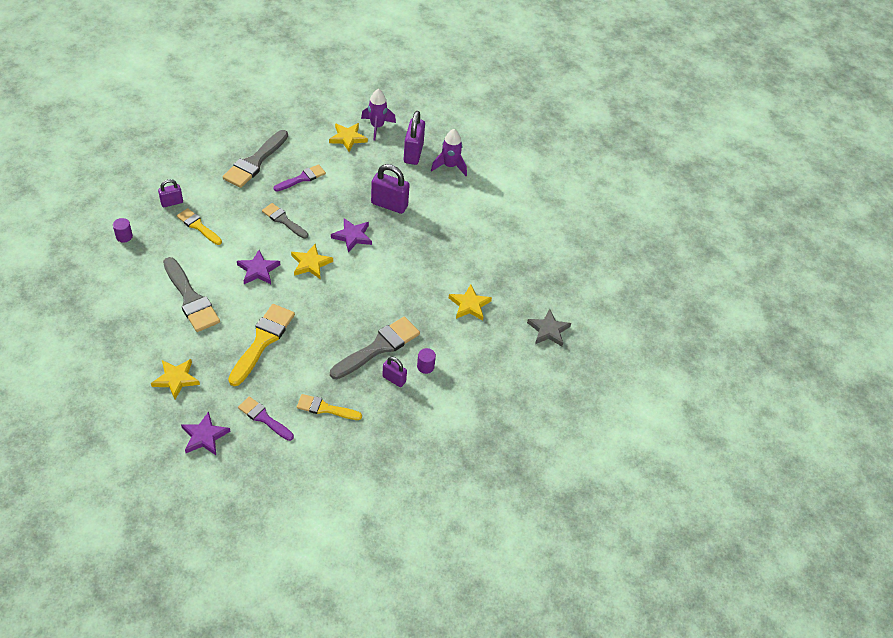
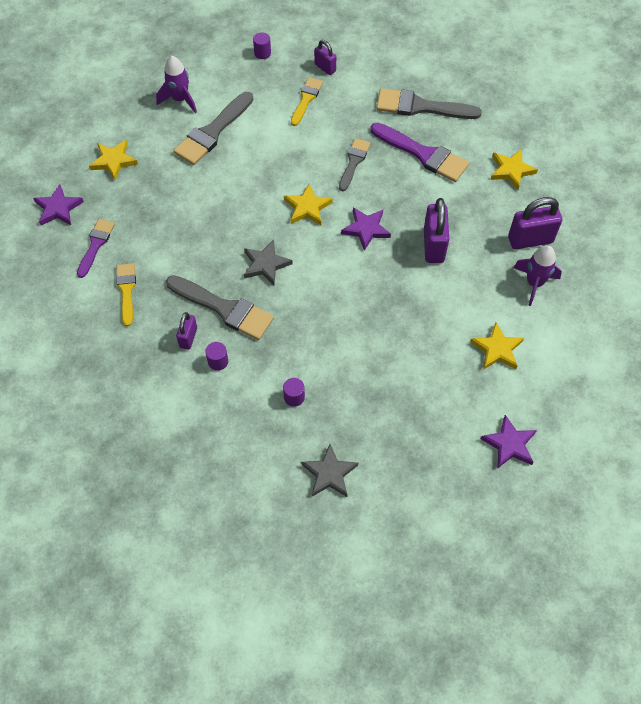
camera: 75 degrees right, 10 degrees up
(258, 270) = (275, 168): purple star -> purple star (509, 444)
(262, 341) = (187, 207): yellow brush -> none
(302, 178) = (423, 154): purple brush -> purple brush, size x1.64
(351, 307) = (266, 264): none -> grey star
(377, 126) = (549, 190): purple rocket -> purple rocket (180, 99)
(469, 305) = (326, 376): yellow star -> yellow star (497, 349)
(478, 330) = (294, 397): none -> purple cylinder

